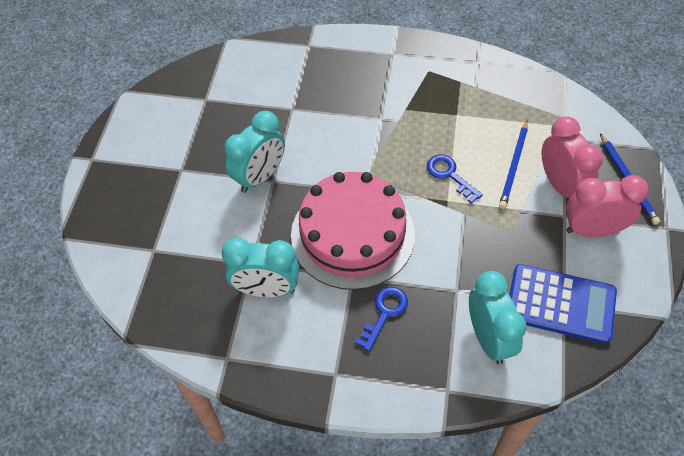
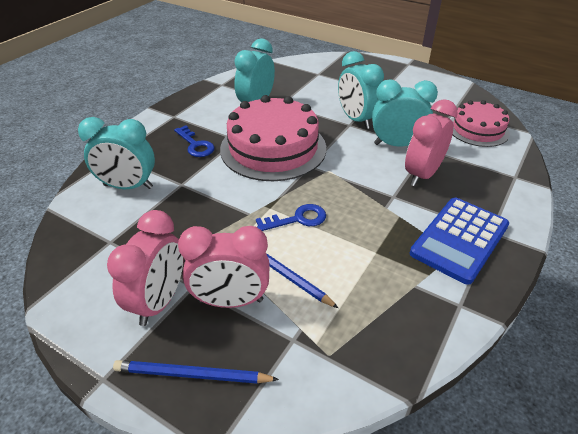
camera: 110 degrees right, 15 degrees down
(237, 76) = (478, 129): none -> pink cake
(295, 132) = (396, 145): none -> turquoise clock
(337, 105) = (422, 174): none -> pink clock
(560, 304) = (112, 239): blue calculator -> blue calculator (459, 239)

